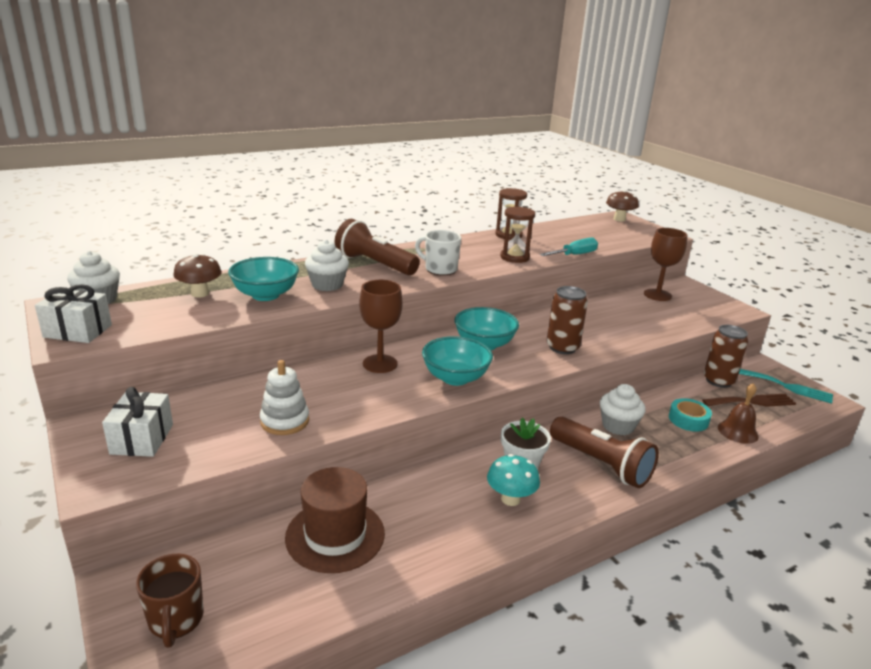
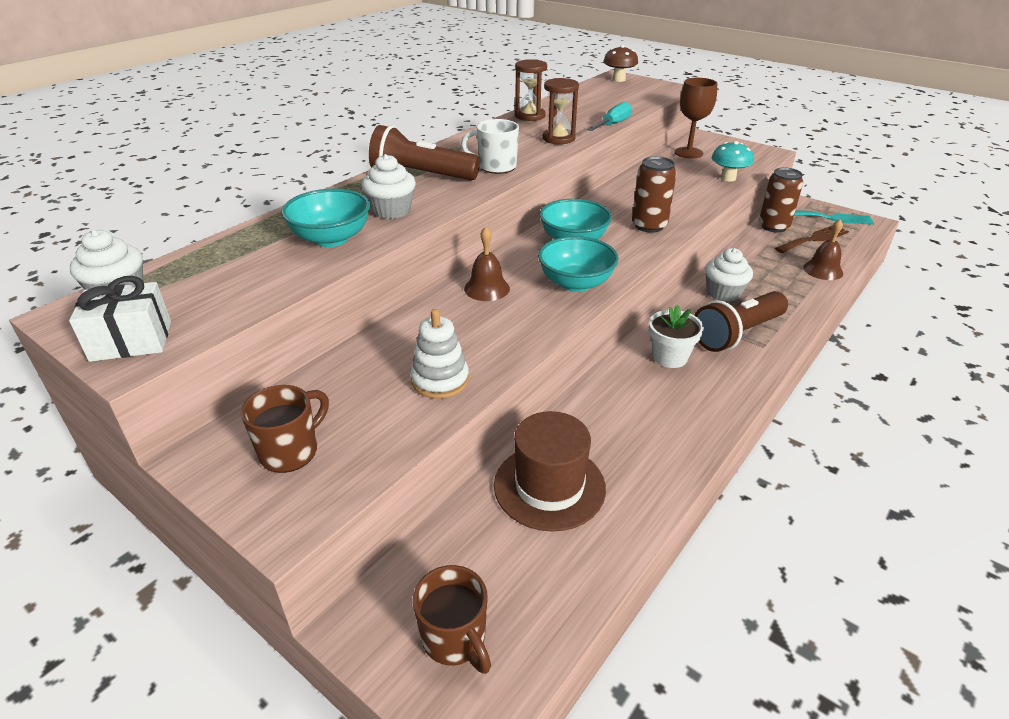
camera: 20 degrees left, 10 degrees up
(142, 439) = (291, 451): white gift -> brown mug
(200, 294) = (248, 255): brown mushroom -> none
(380, 364) = (487, 288): brown goblet -> brown bell
(510, 499) = (685, 393): turquoise mushroom -> turquoise mushroom (728, 178)
(601, 464) = (737, 334): brown flashlight -> brown flashlight turned 120 degrees clockwise
(688, 420) = (776, 270): turquoise tape -> none

